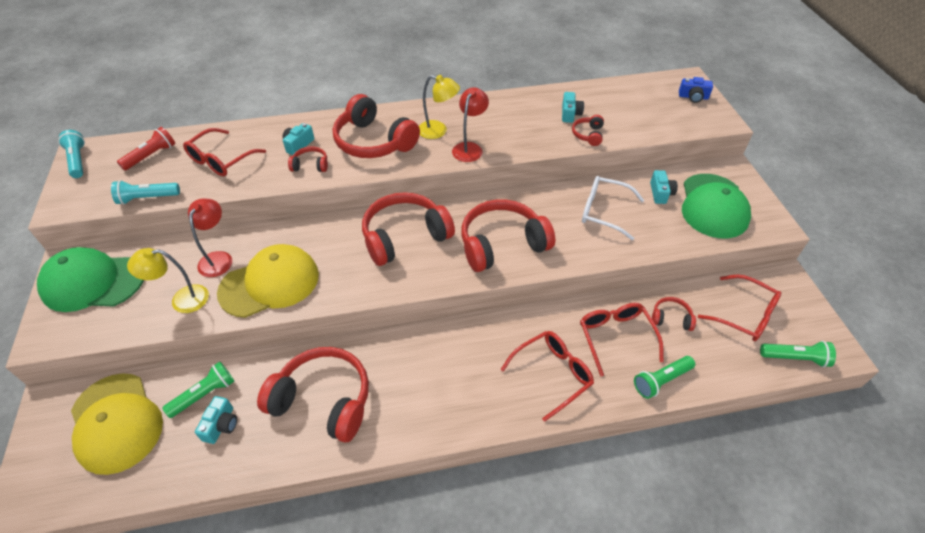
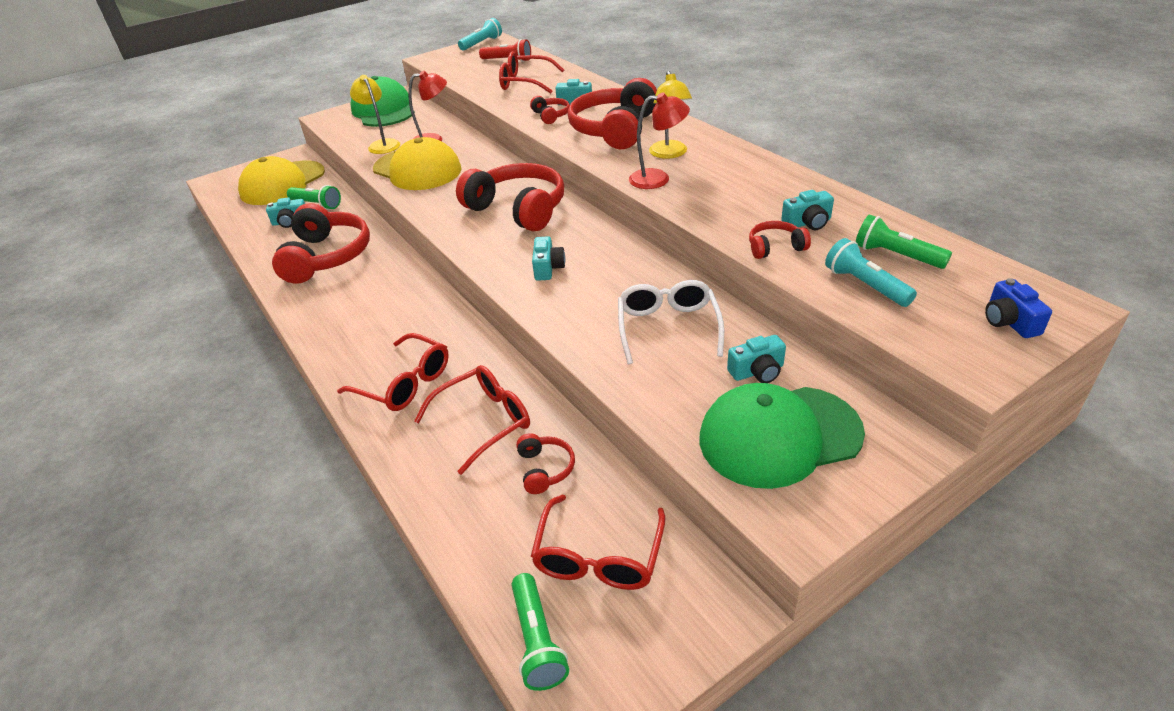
camera: 70 degrees right, 10 degrees down
(147, 198) = (457, 77): turquoise flashlight -> turquoise flashlight (865, 285)
(502, 244) = (548, 268): red headphones -> turquoise camera
(661, 380) = (430, 480): green flashlight -> green flashlight (896, 255)

